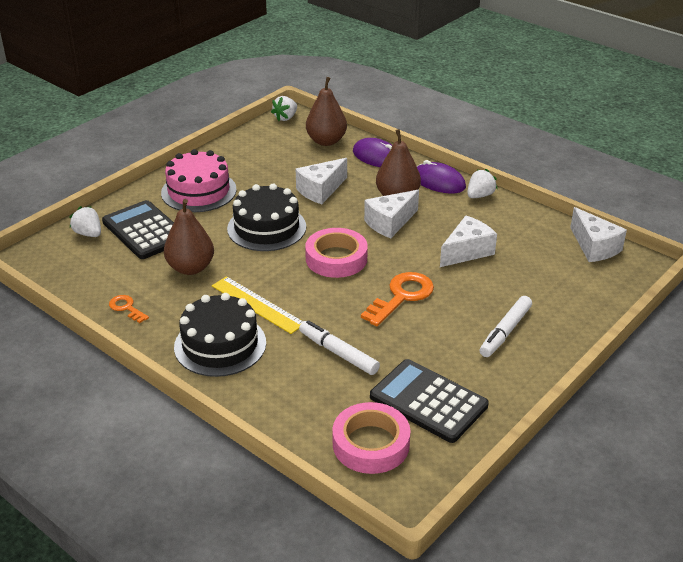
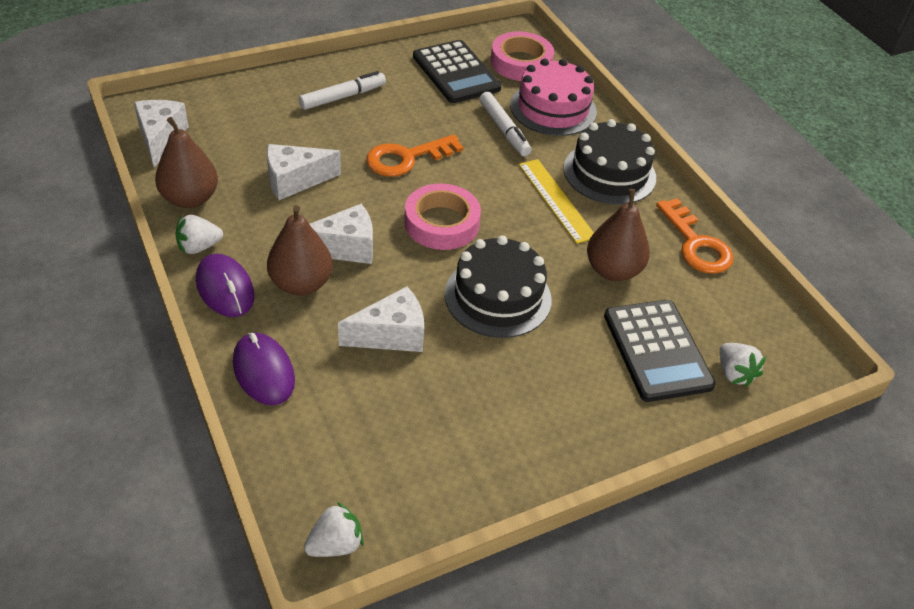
camera: 160 degrees left, 10 degrees up
(126, 308) = (696, 244): orange key -> orange key, size x1.85
(199, 191) = (562, 401): pink cake -> pink cake (553, 108)
(326, 141) = (310, 442): brown pear -> brown pear (190, 199)

